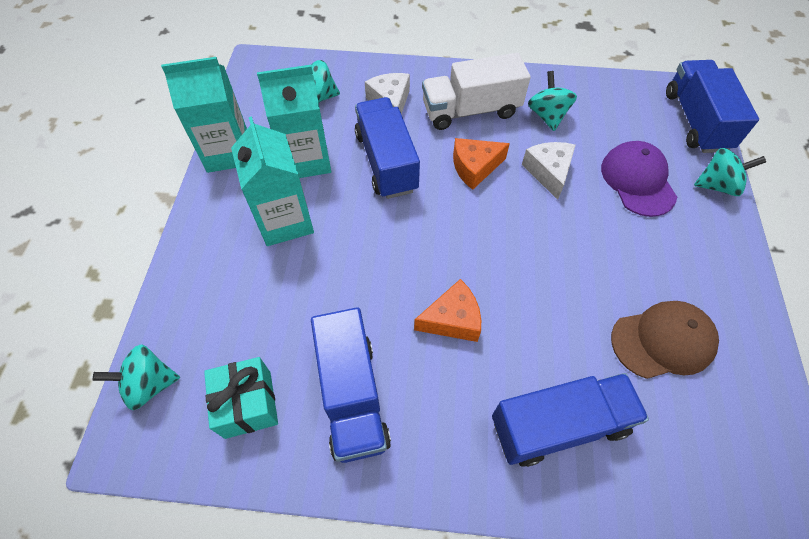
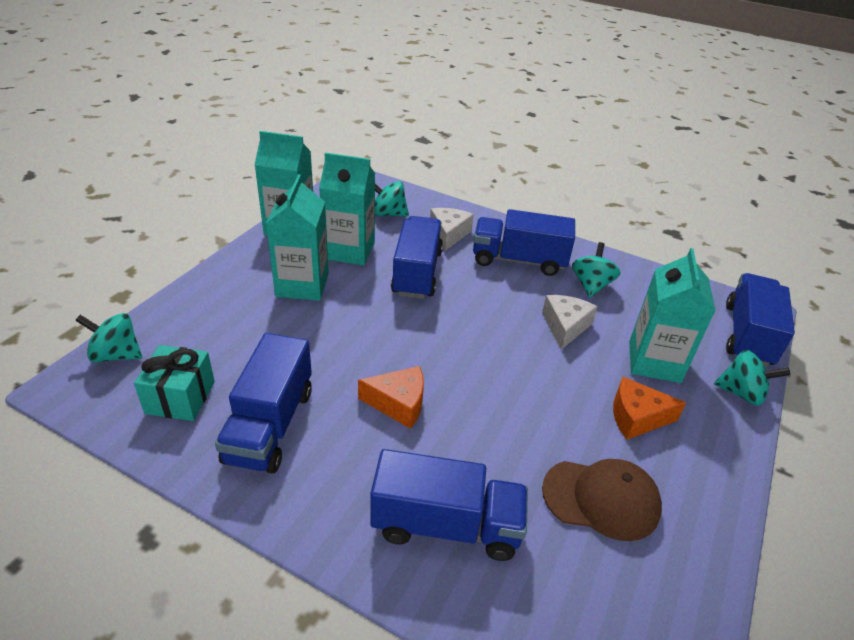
camera: 20 degrees right, 20 degrees down
(470, 110) = (518, 260): white truck -> blue truck
(474, 167) = (495, 301): orange cheese -> orange cheese (636, 417)
(637, 181) = (654, 361): purple cap -> turquoise carton

